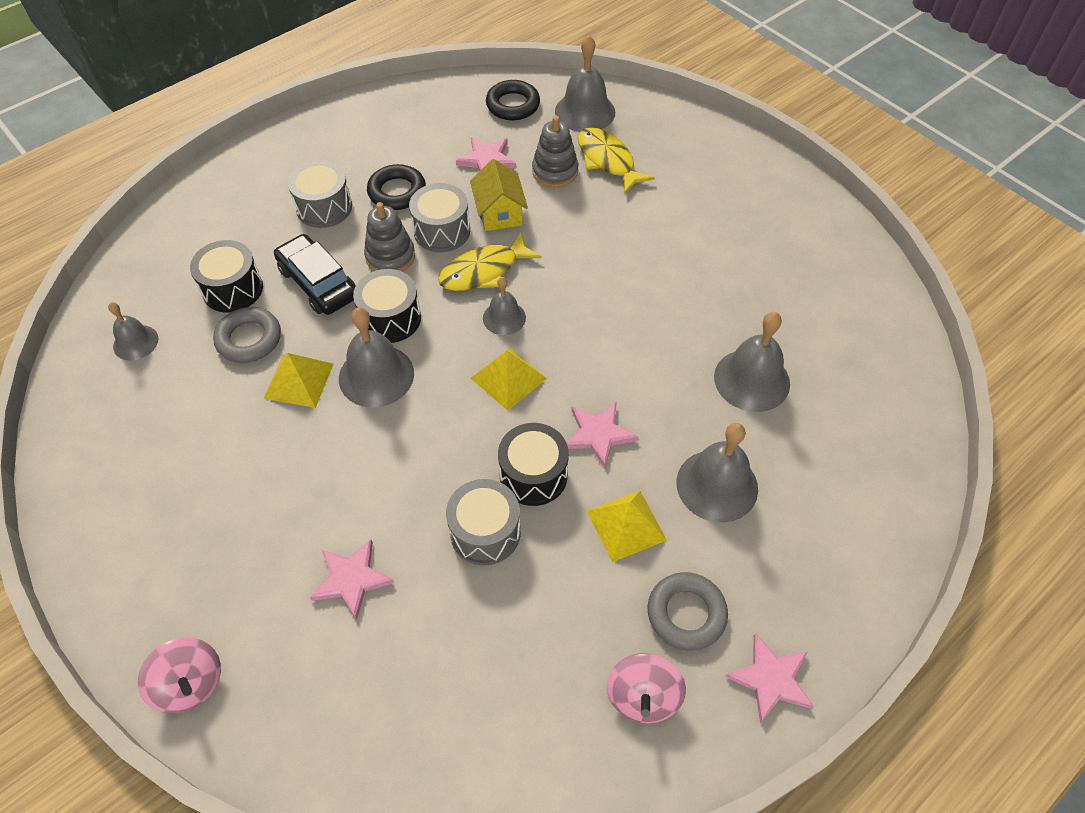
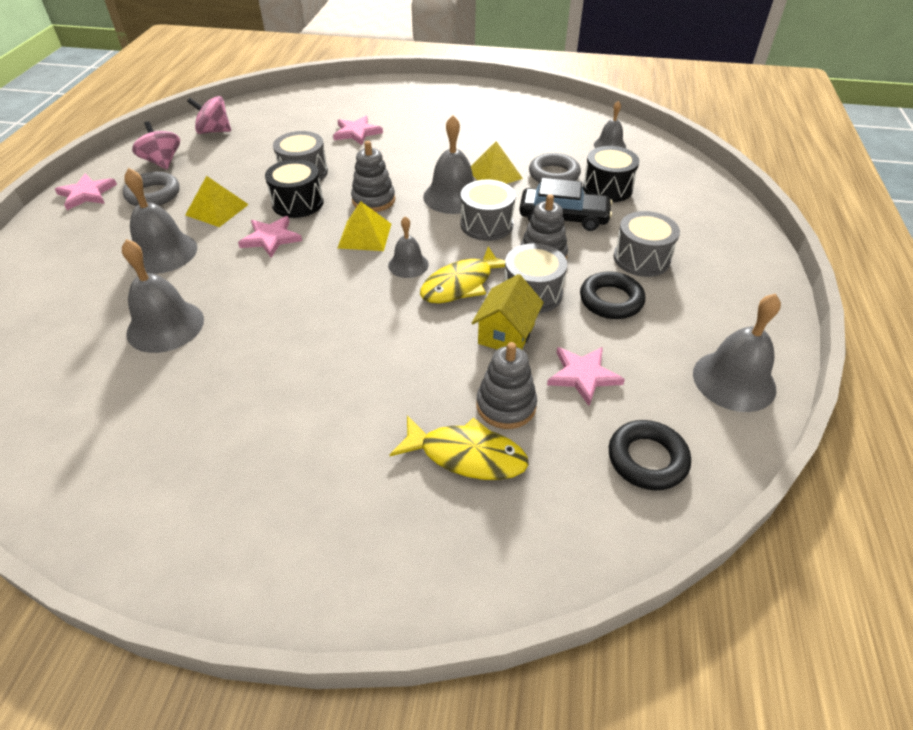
camera: 140 degrees right, 10 degrees down
(190, 683) = (388, 87): pink spinning top -> pink spinning top (214, 131)
(390, 318) = (486, 224): black drum -> grey drum
(455, 424) = (373, 200): none -> grey stacking toy
(484, 271) = (461, 284): yellow fish -> yellow fish turned 150 degrees counterclockwise
(499, 213) = (506, 334): yellow house -> yellow house turned 75 degrees clockwise
(585, 112) = (562, 509): grey bell -> grey bell (734, 380)

